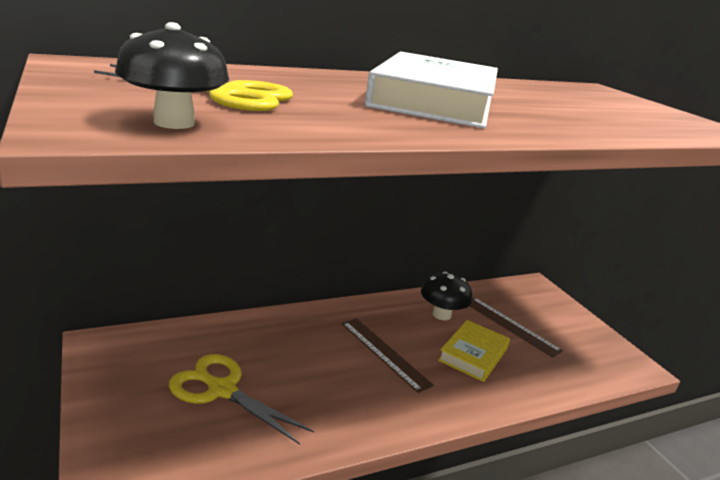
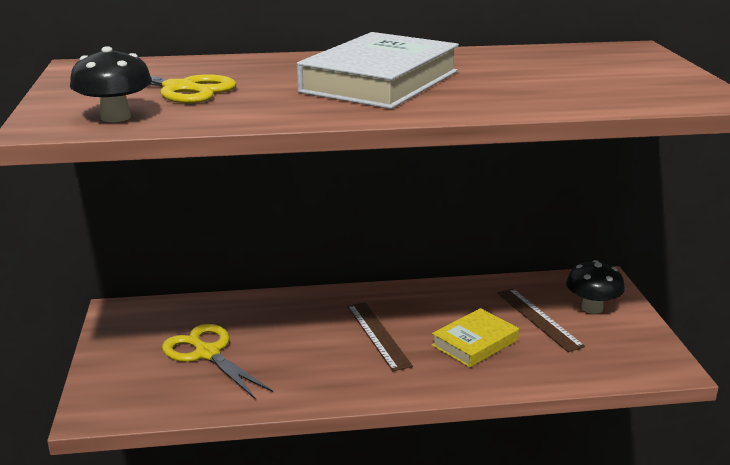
camera: 20 degrees right, 0 degrees up
(441, 314) = (463, 304): black mushroom -> black mushroom (592, 308)

